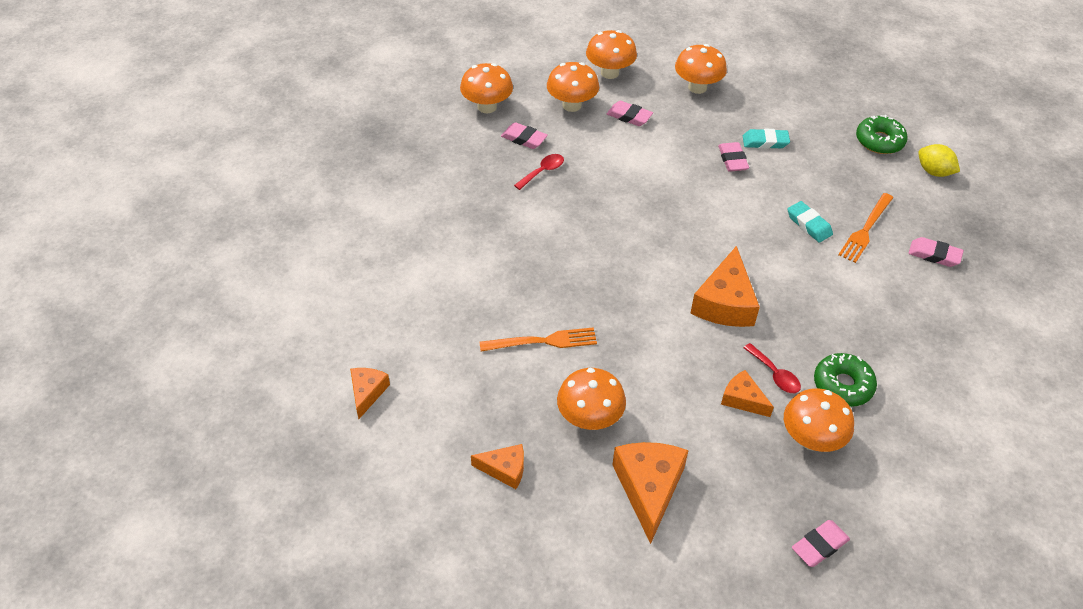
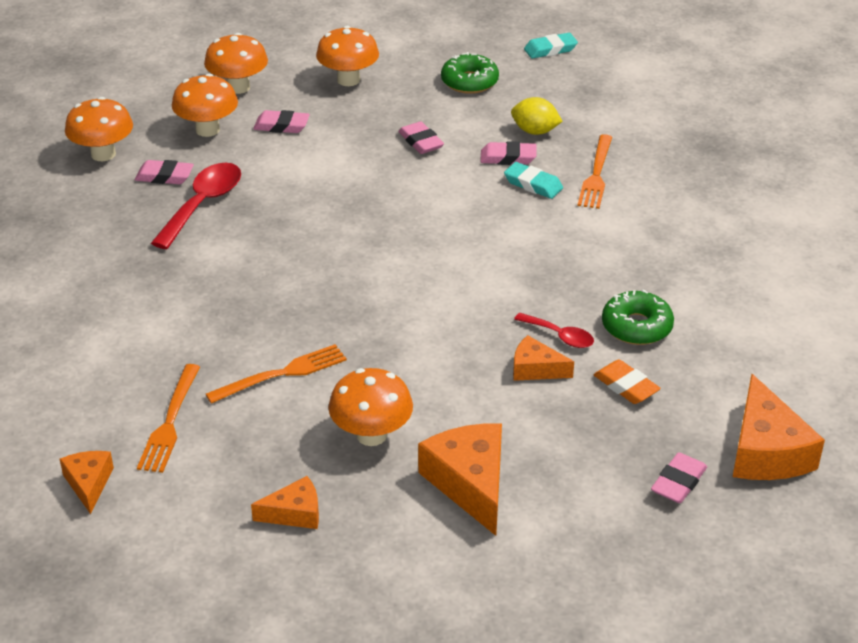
camera: 20 degrees left, 10 degrees down
(444, 359) = (170, 423): none -> orange fork
(542, 171) = (203, 204): red spoon -> red spoon, size x1.78
(725, 303) = (474, 282): orange cheese -> orange cheese (766, 451)
(765, 142) = (449, 116): turquoise eraser -> turquoise eraser (550, 49)
(811, 439) = (626, 386): orange mushroom -> orange eraser
(879, 141) = (574, 88): green donut -> green donut (469, 82)
(933, 172) = (644, 104): yellow lemon -> yellow lemon (535, 131)
(934, 255) = (678, 181): pink eraser -> pink eraser (508, 158)

